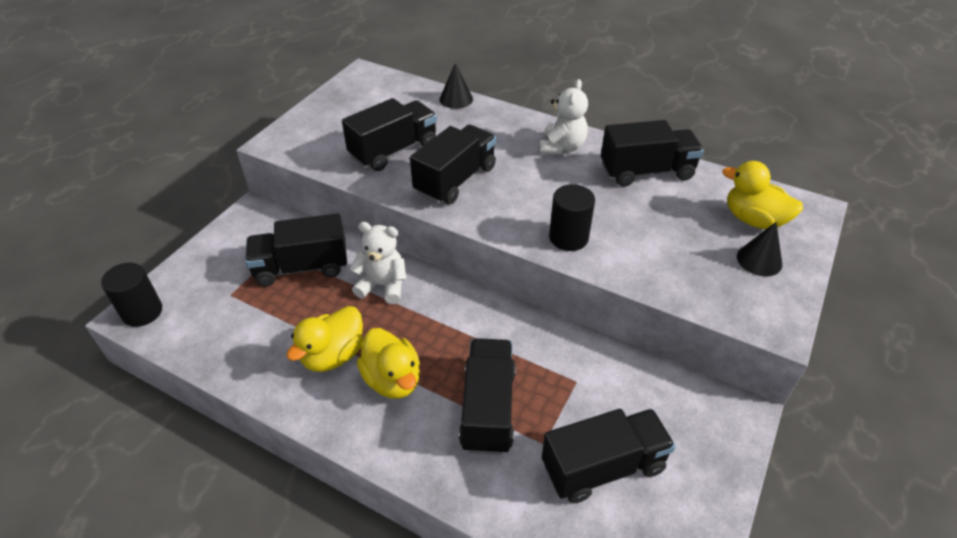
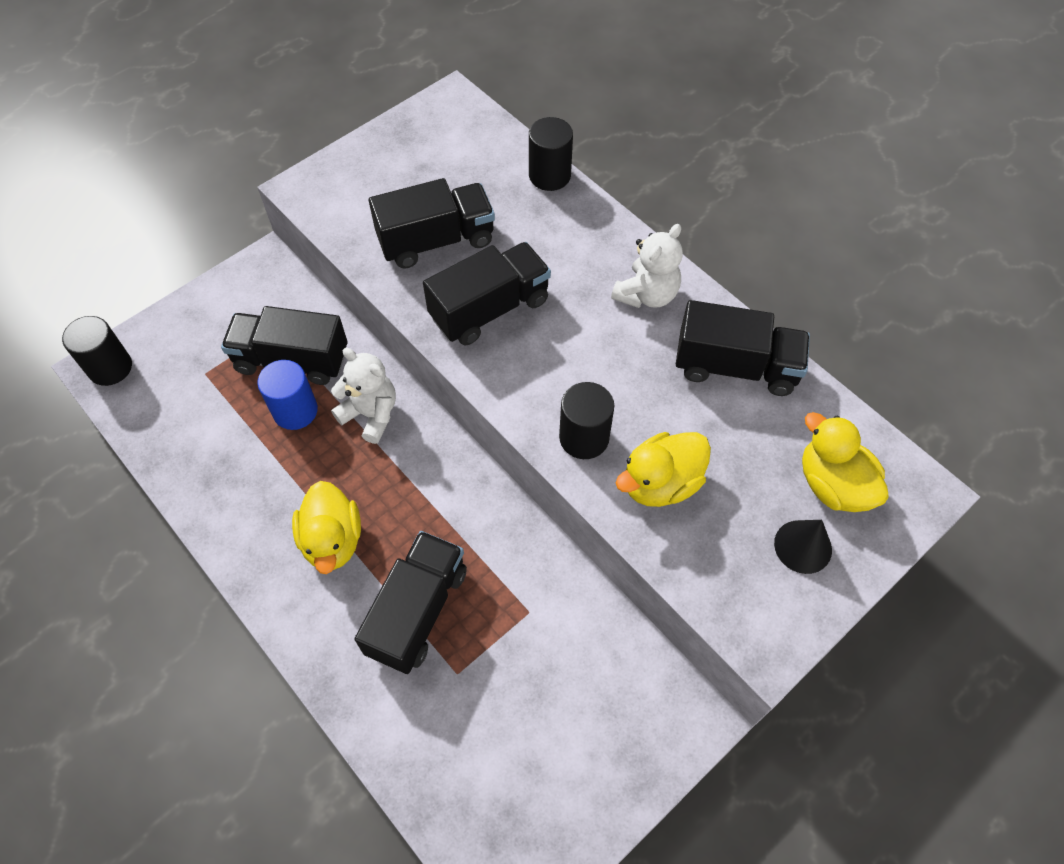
camera: 20 degrees right, 15 degrees up
(319, 299) = (295, 411): none -> blue cylinder
(333, 355) = (283, 488): yellow duck -> yellow duck (660, 483)
(456, 99) = (549, 175): black cone -> black cylinder
(603, 467) = (506, 724): black truck -> none

